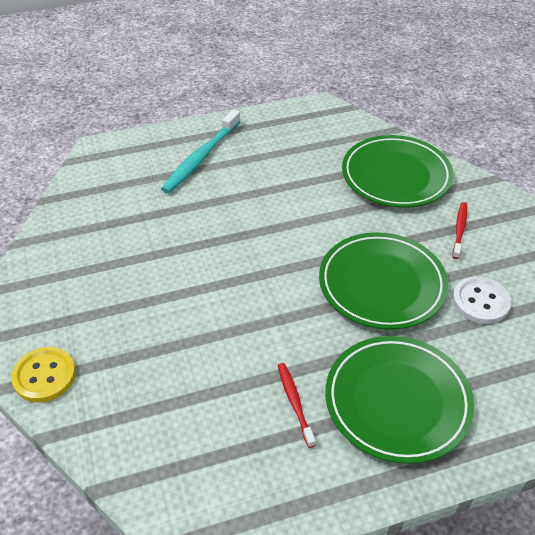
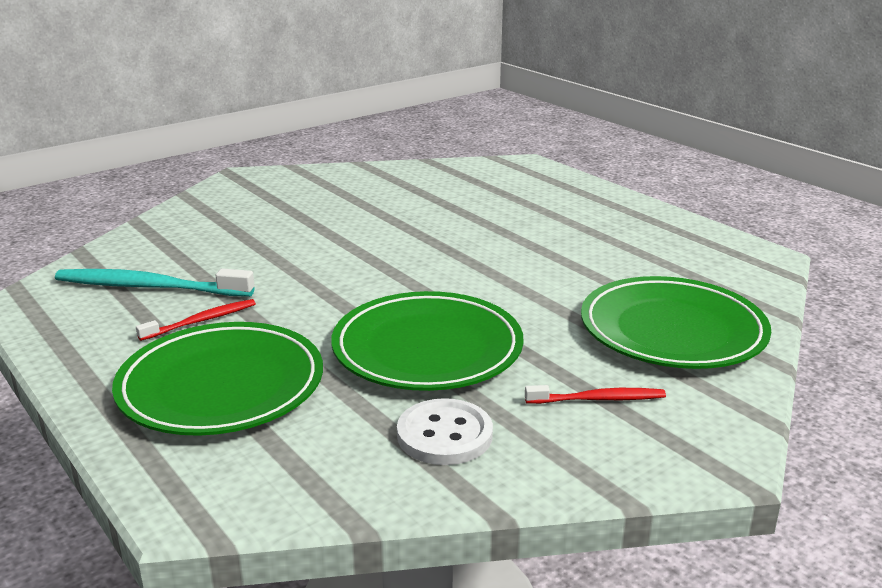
camera: 70 degrees right, 20 degrees down
(44, 376) = (202, 205): yellow button -> none
(201, 158) = (565, 208): turquoise toothbrush -> turquoise toothbrush (149, 287)

